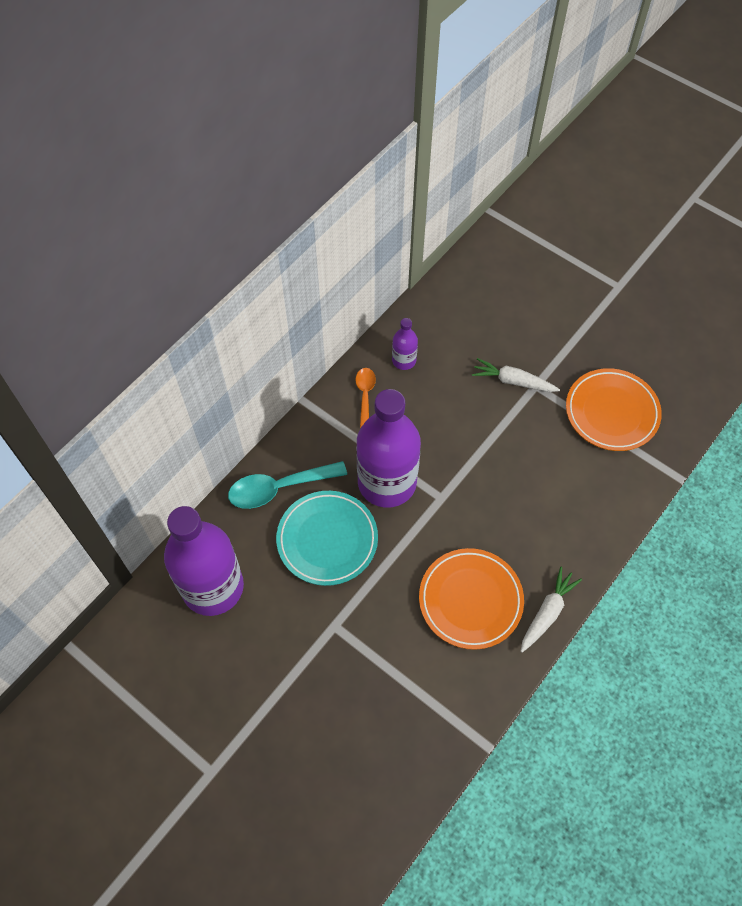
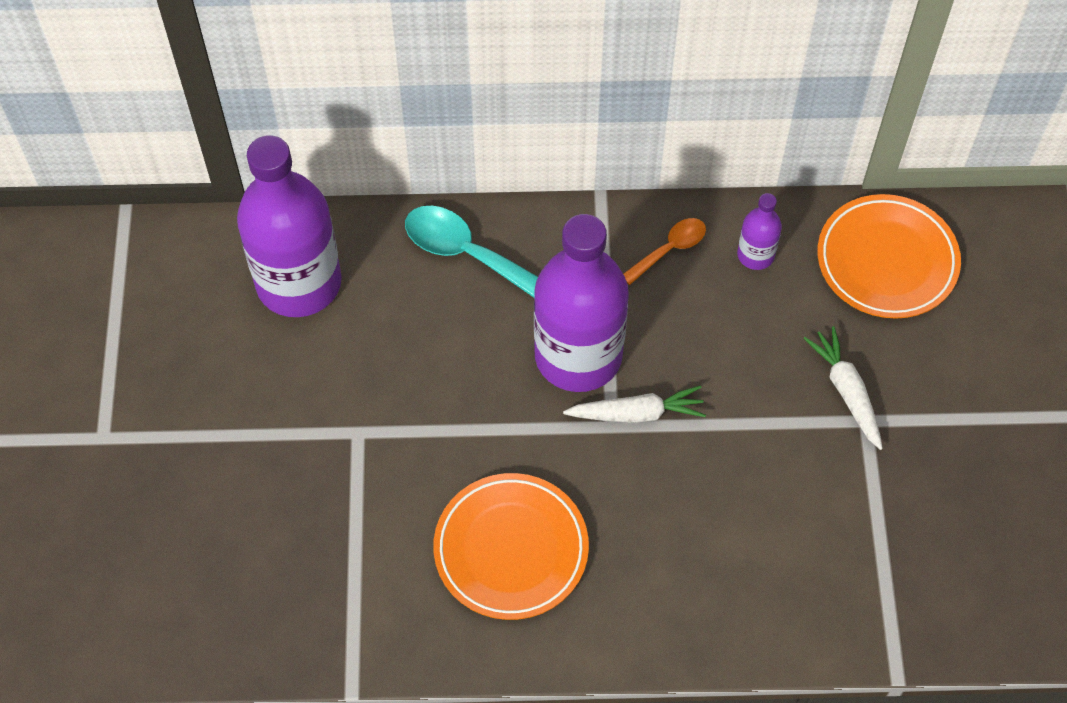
camera: 50 degrees right, 0 degrees up
(327, 540) = (452, 349): turquoise plate -> none
(547, 612) = (570, 644): white carrot -> white carrot (637, 413)
(611, 412) = (914, 533): orange plate -> orange plate (886, 261)

